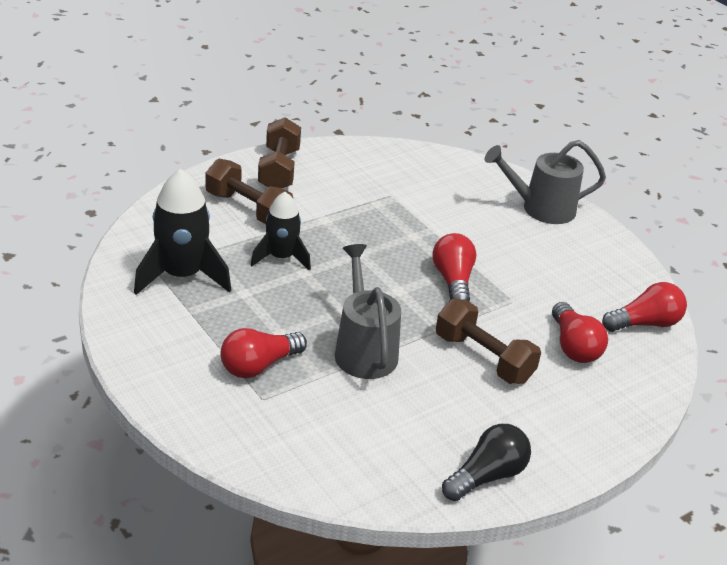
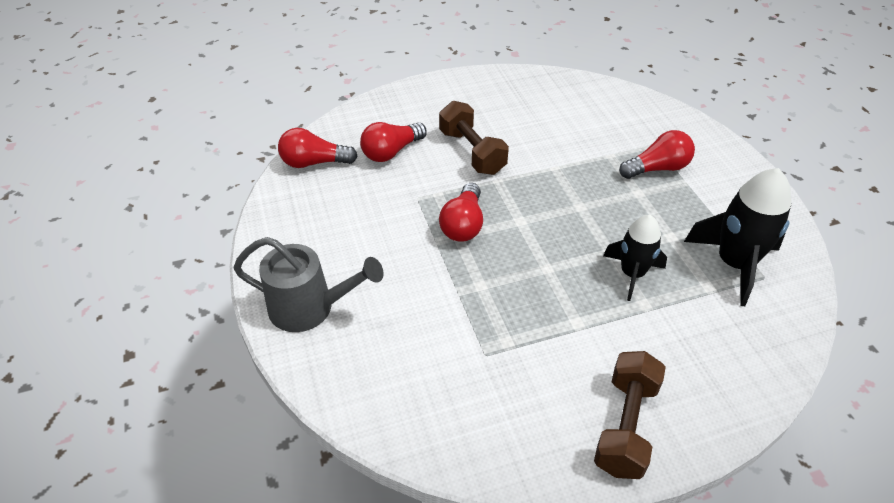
camera: 160 degrees left, 10 degrees up
(248, 209) = (668, 352): brown dumbbell -> none
(363, 349) = (568, 171): grey watering can -> none
(487, 476) = (508, 82): black light bulb -> none
(573, 346) = (391, 152): red light bulb -> red light bulb turned 135 degrees counterclockwise

